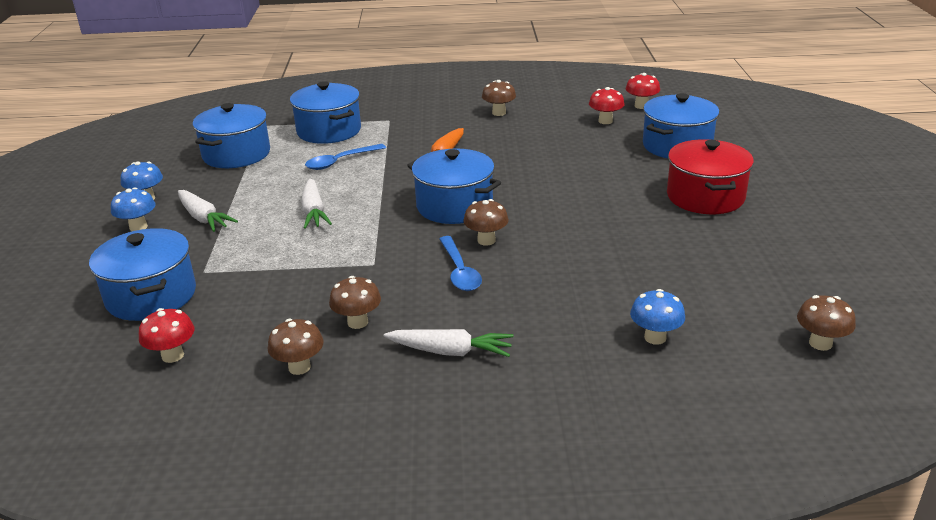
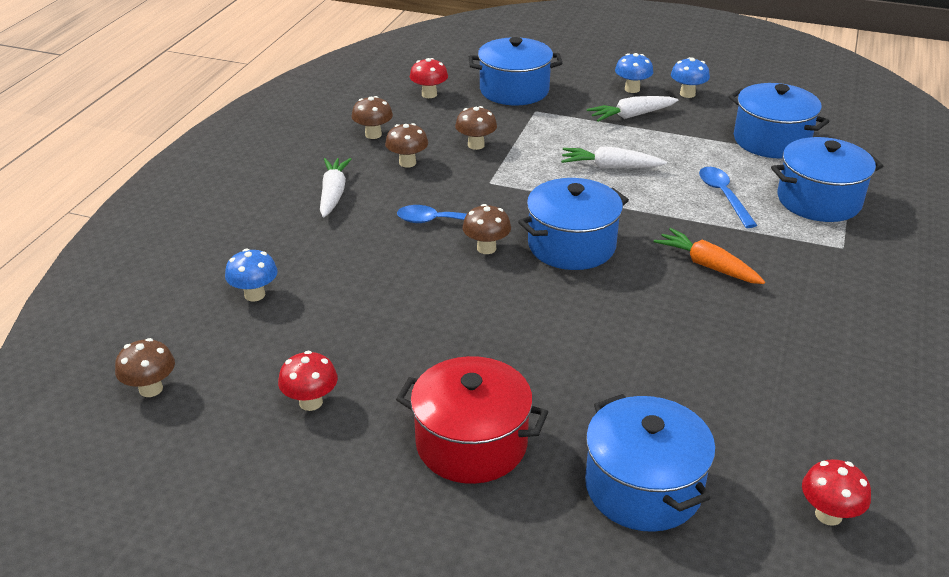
camera: 110 degrees right, 5 degrees up
(450, 351) = (333, 194): white carrot -> white carrot turned 150 degrees clockwise
(499, 113) = (841, 344): brown mushroom -> brown mushroom (476, 145)
(605, 121) = (772, 444): red mushroom -> red mushroom (311, 402)

